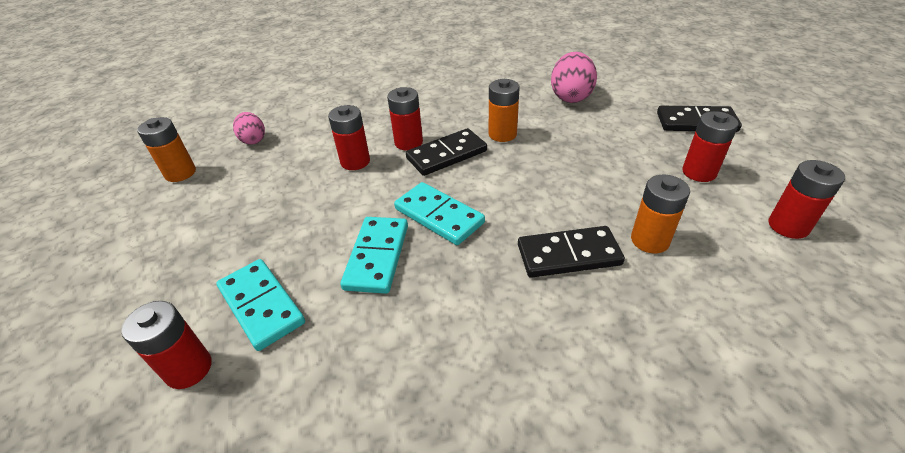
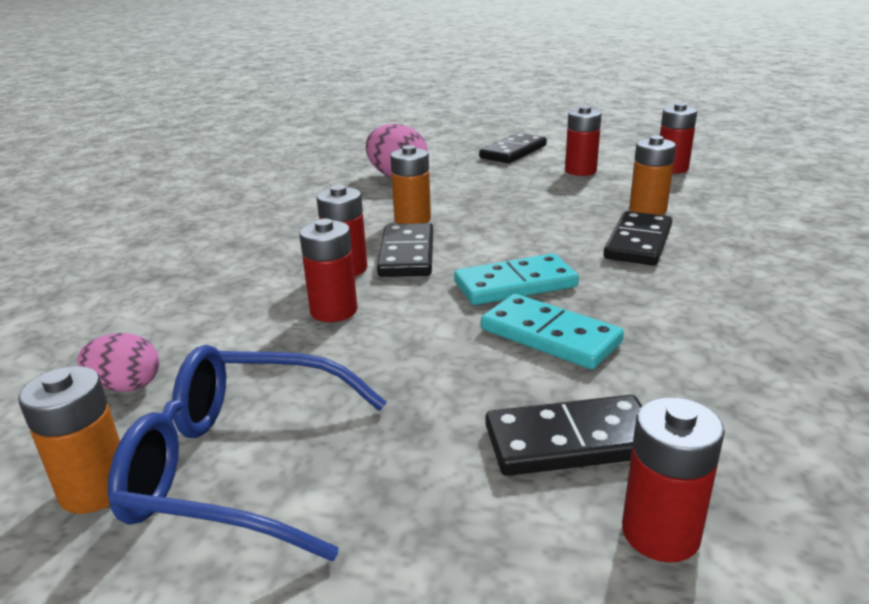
camera: 60 degrees left, 15 degrees down
(205, 201) = (240, 466): none -> blue glasses
(261, 305) = (571, 441): turquoise domino -> black domino

